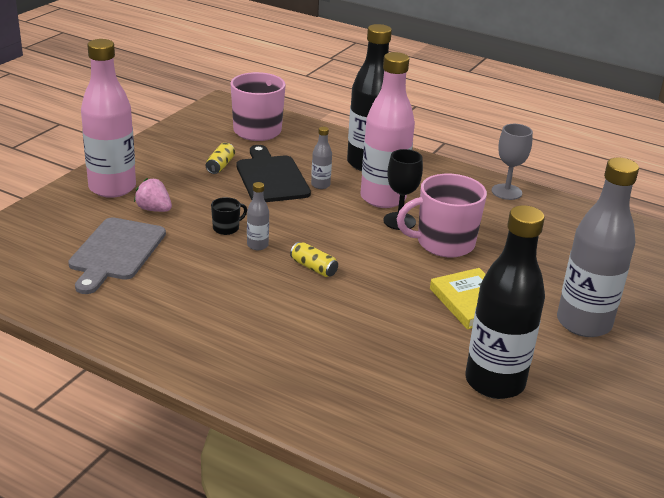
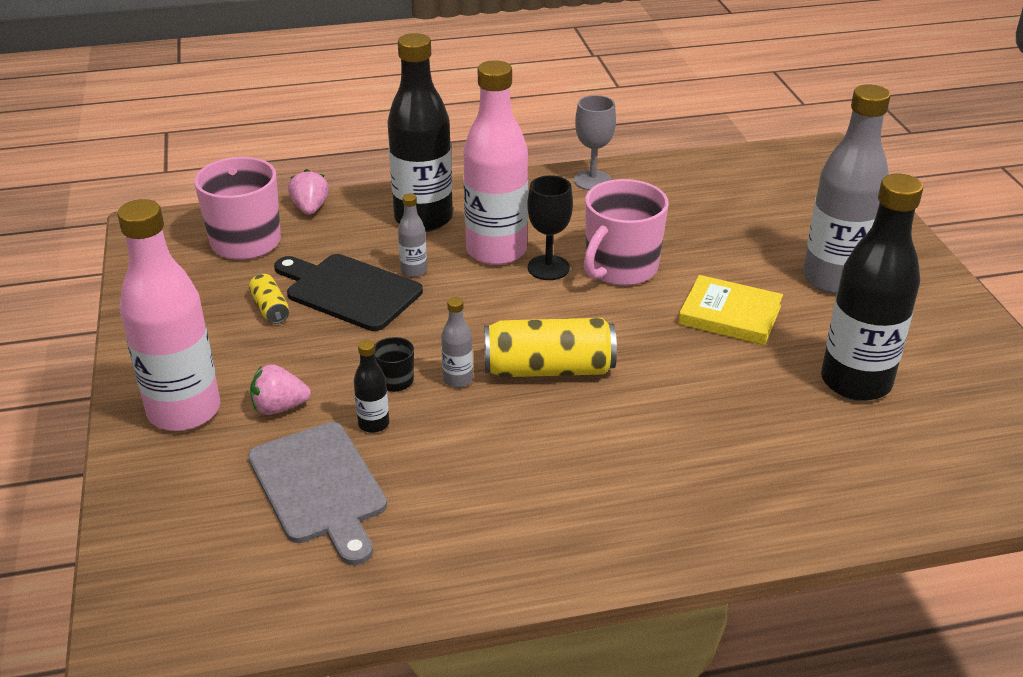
camera: 40 degrees left, 5 degrees up
(184, 241) = (373, 424): none -> black bottle
(313, 268) = (548, 369): yellow can -> yellow can, size x1.99
(315, 131) = (310, 208): none -> pink strawberry

